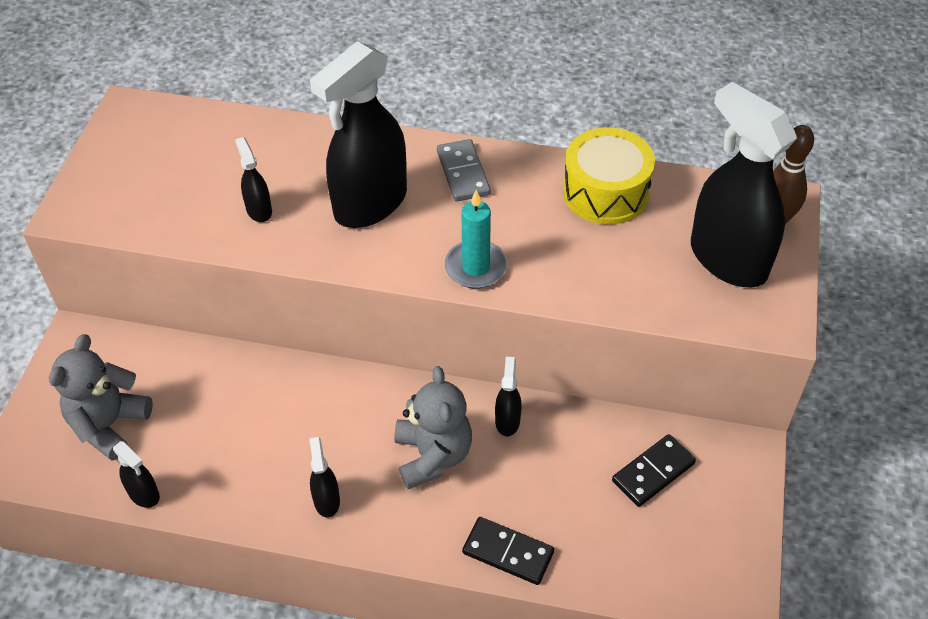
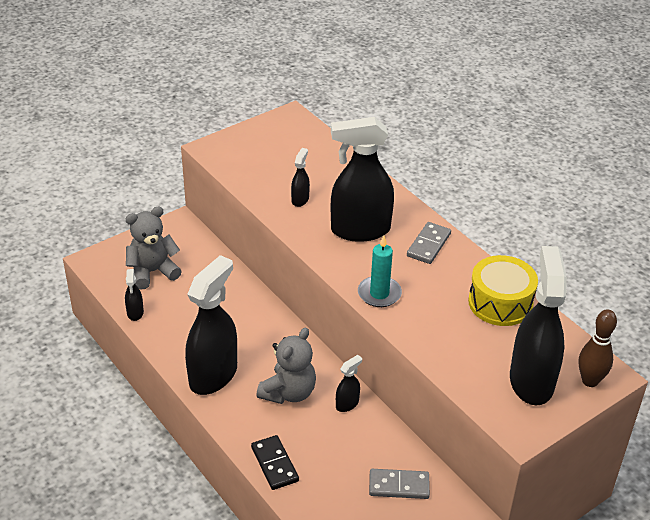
camera: 40 degrees right, 10 degrees down
(326, 500) = (213, 375): black spray bottle -> black spray bottle, size x2.30
(653, 472) = (399, 485): black domino -> grey domino

